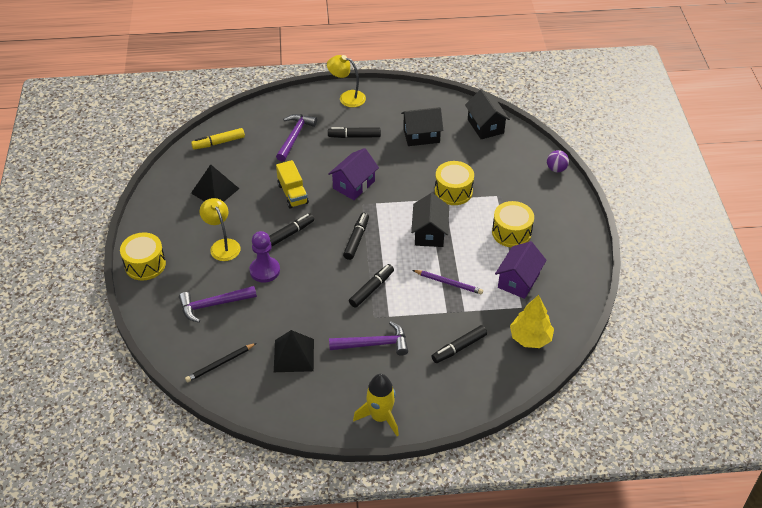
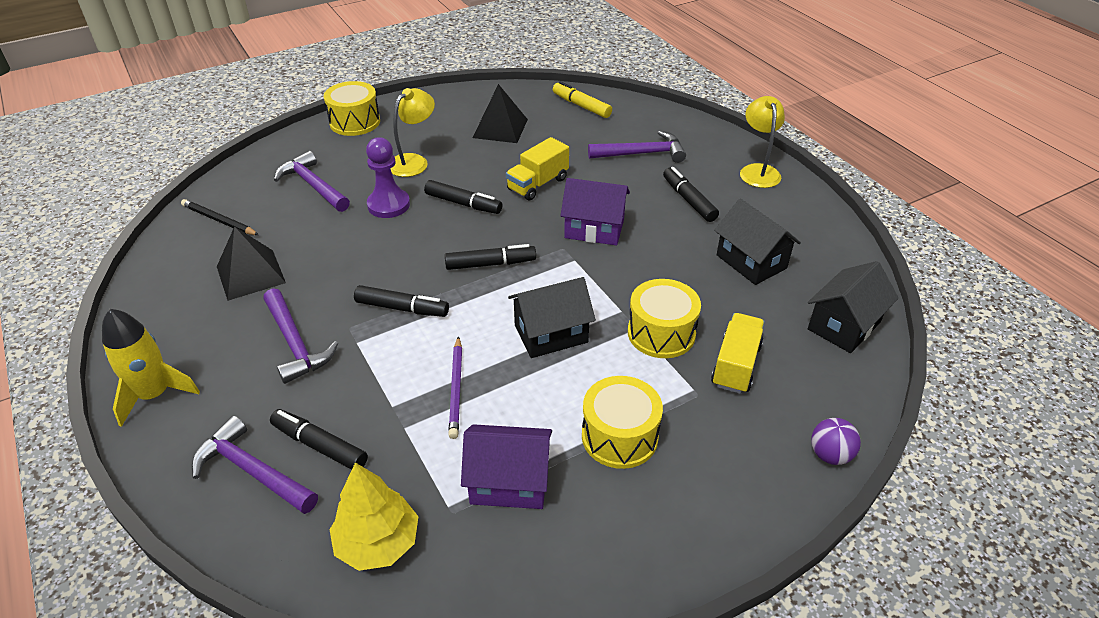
camera: 65 degrees right, 5 degrees down
(462, 379) = (252, 471): none -> purple hammer
(490, 174) = (736, 365): none -> yellow truck

